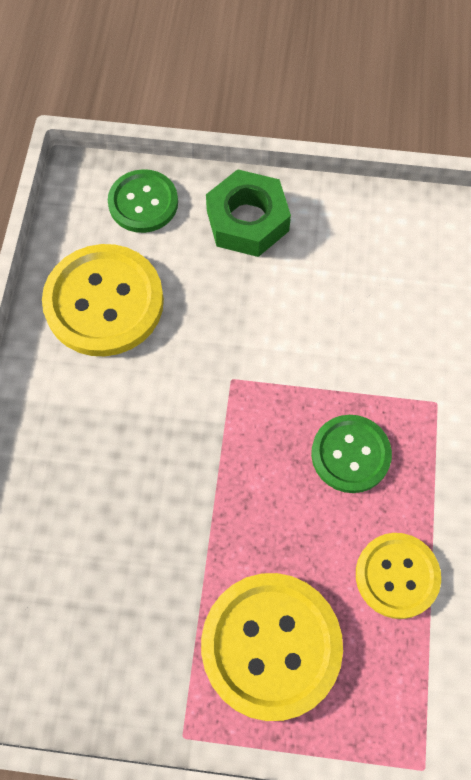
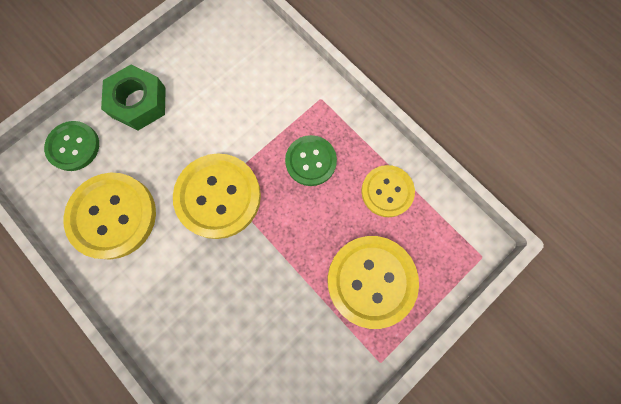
camera: 50 degrees left, 10 degrees up
(218, 388) = (218, 196): none -> yellow button

